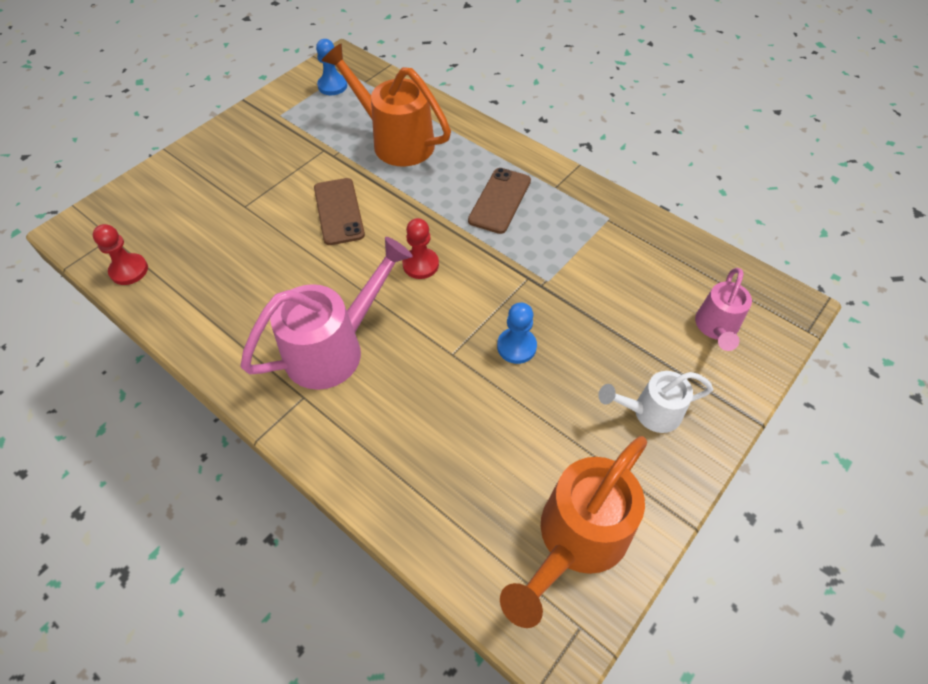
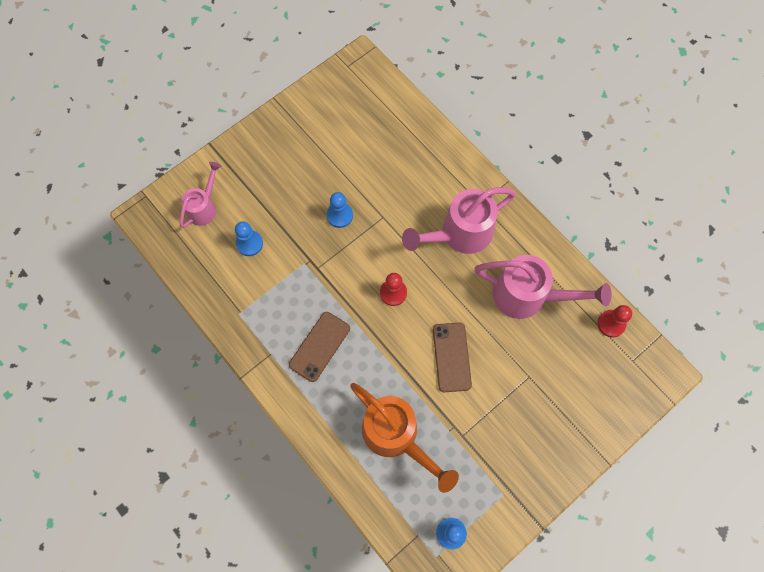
camera: 170 degrees left, 15 degrees up
(238, 285) = (527, 296): none -> pink watering can
(576, 539) = (337, 102): orange watering can -> none
(630, 292) = (249, 243): none -> blue pawn
(650, 412) = (271, 160): white watering can -> none

